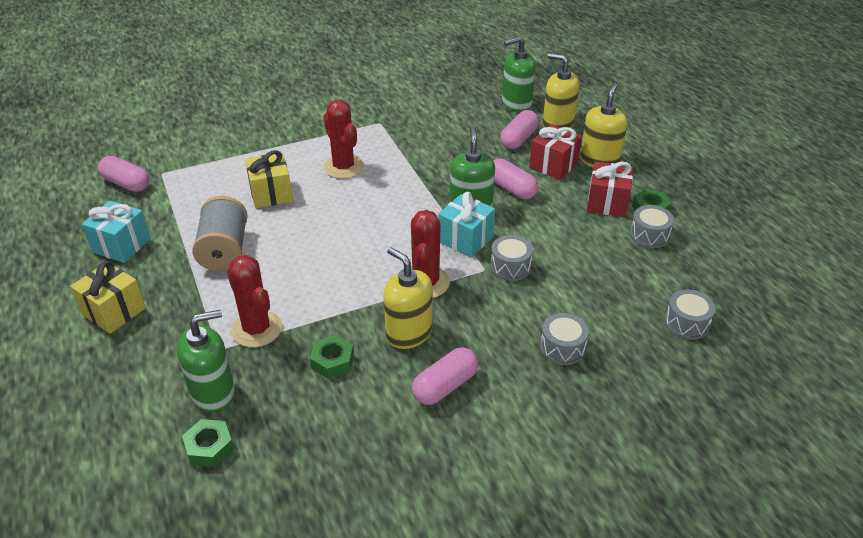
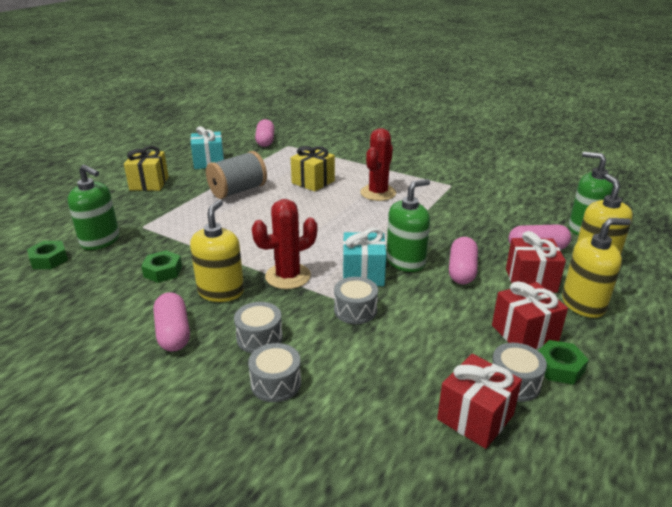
camera: 55 degrees right, 10 degrees down
(256, 329) = (172, 231): red cactus -> none
(445, 386) = (173, 333): pink capsule -> pink capsule turned 60 degrees clockwise
(667, 269) = (475, 417): none -> red gift
(686, 323) = (401, 468): grey drum -> grey drum (259, 338)

